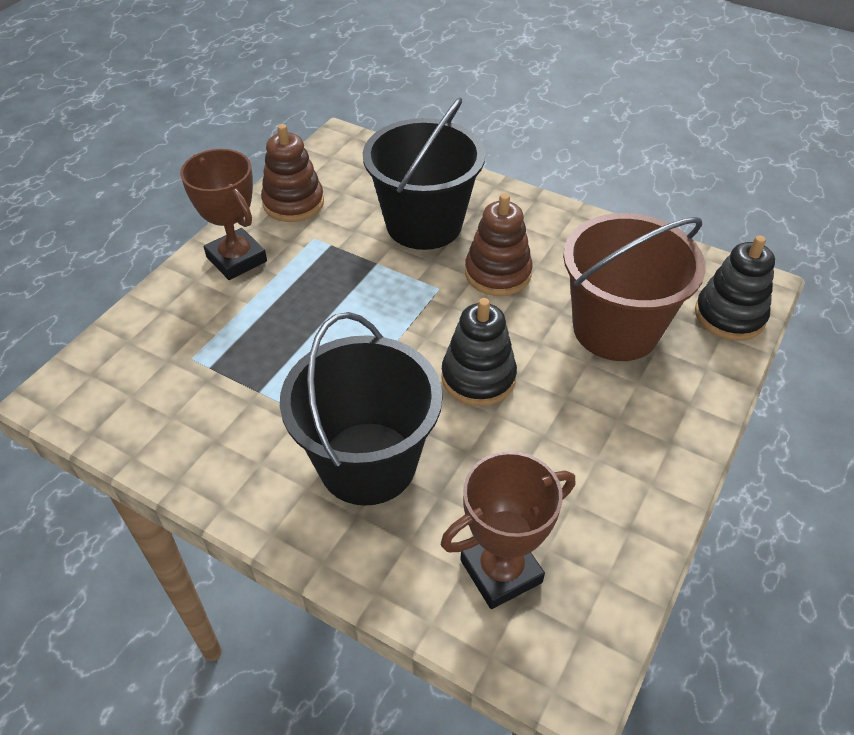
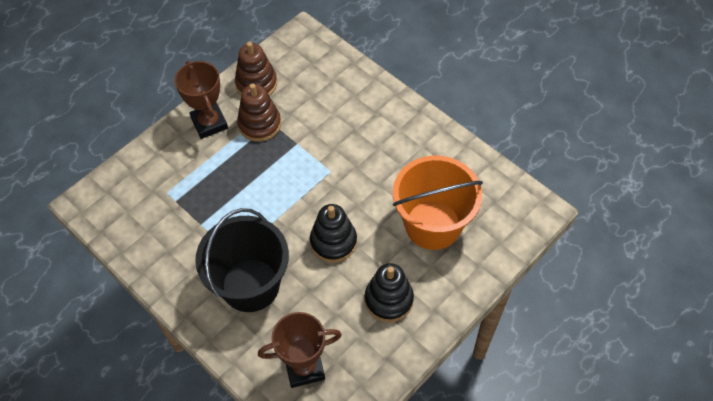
camera: 15 degrees right, 10 degrees up
(424, 224) = (337, 118): black bucket -> none
(497, 273) = (372, 167): brown stacking toy -> brown stacking toy (259, 124)
(615, 329) = (432, 225): brown bucket -> orange bucket
(729, 316) = (511, 230): black stacking toy -> black stacking toy (388, 300)

